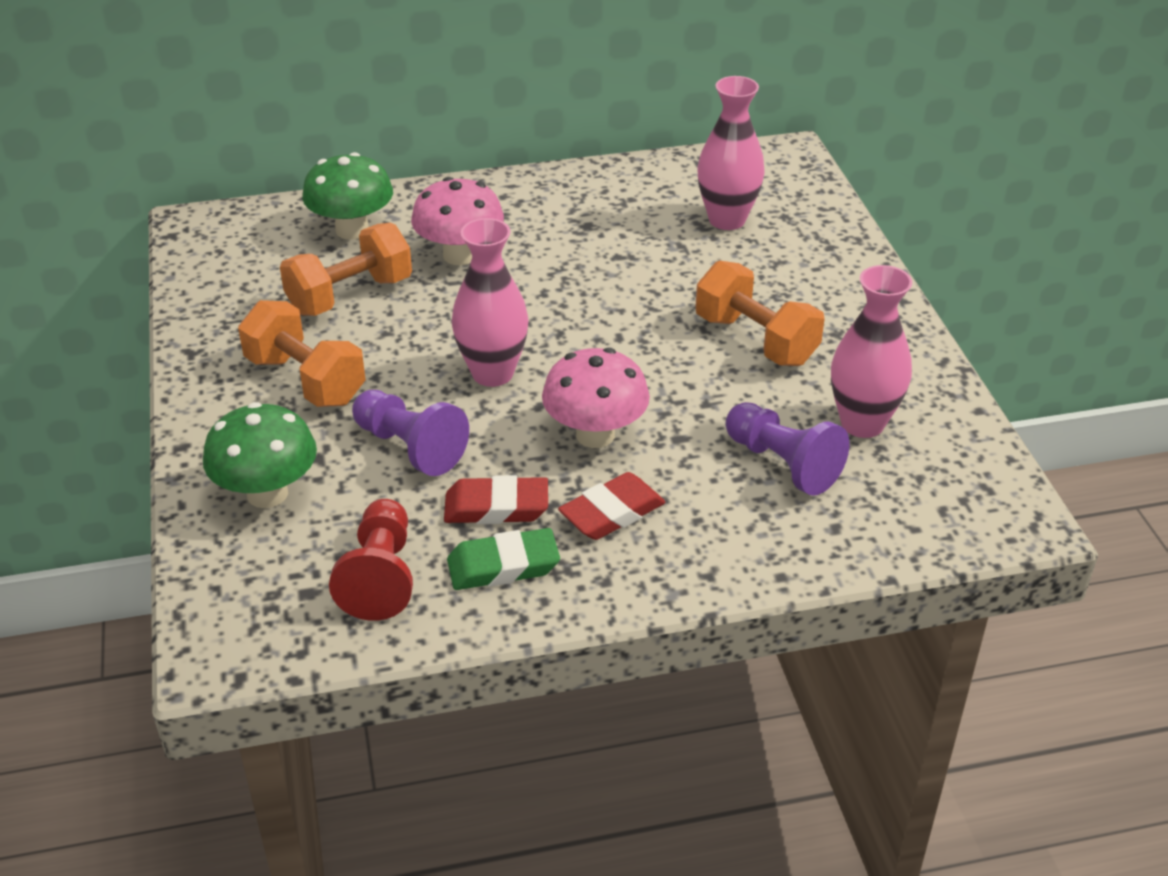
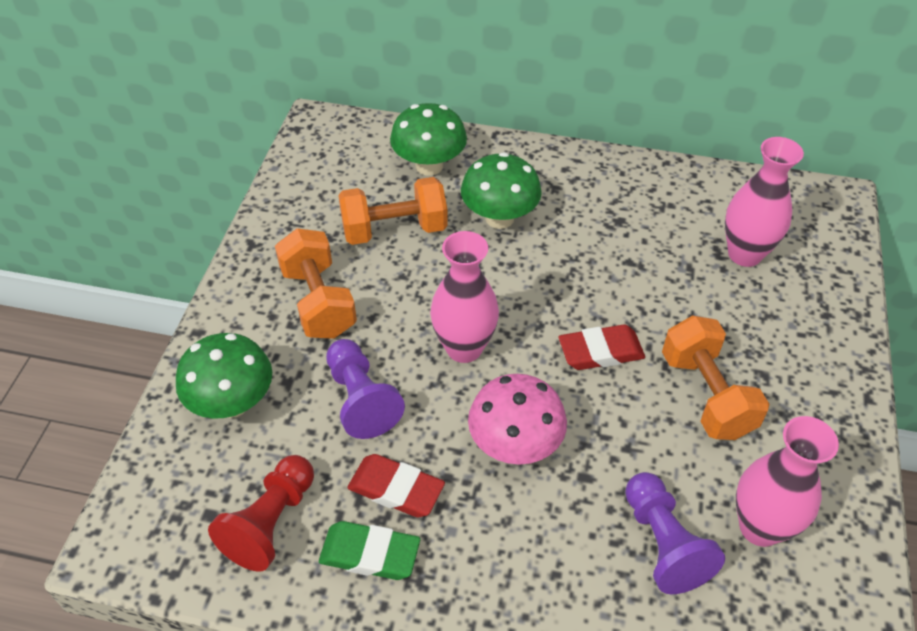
camera: 25 degrees right, 10 degrees up
(460, 255) = (499, 218): pink mushroom -> green mushroom
(612, 512) = (486, 535): red eraser -> red eraser (600, 351)

